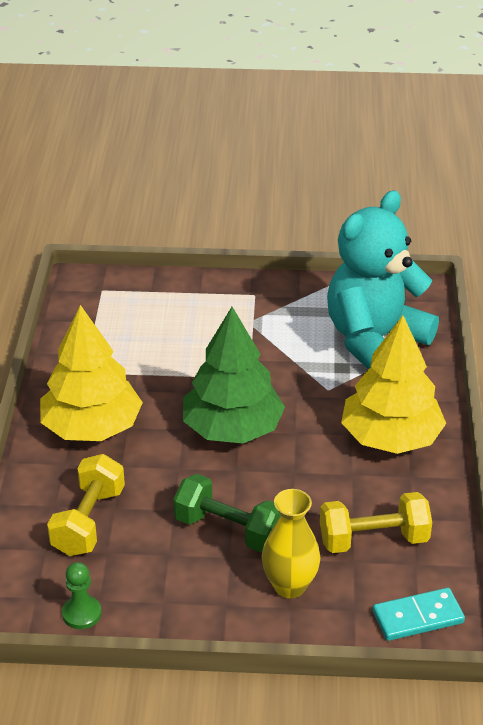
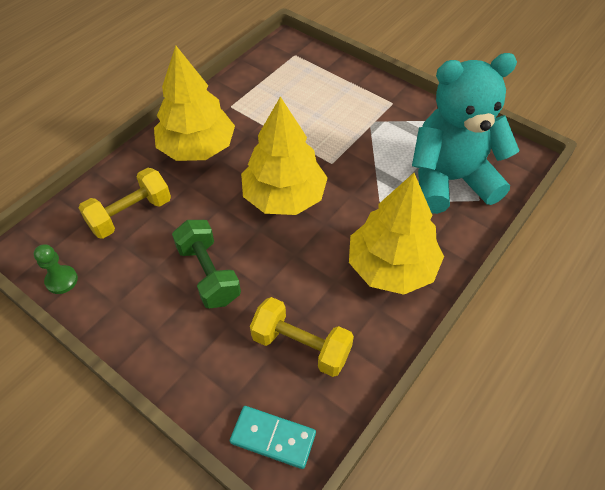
camera: 35 degrees right, 15 degrees up
(232, 429) = (284, 197): green tree -> yellow tree
(289, 586) = (207, 346): yellow vase -> none

